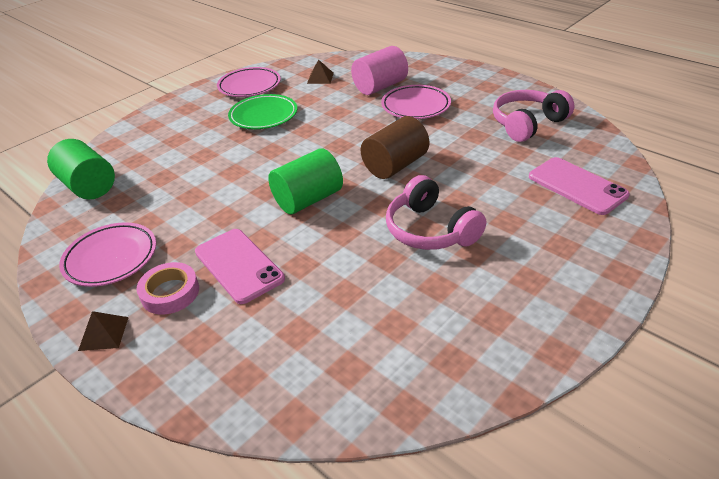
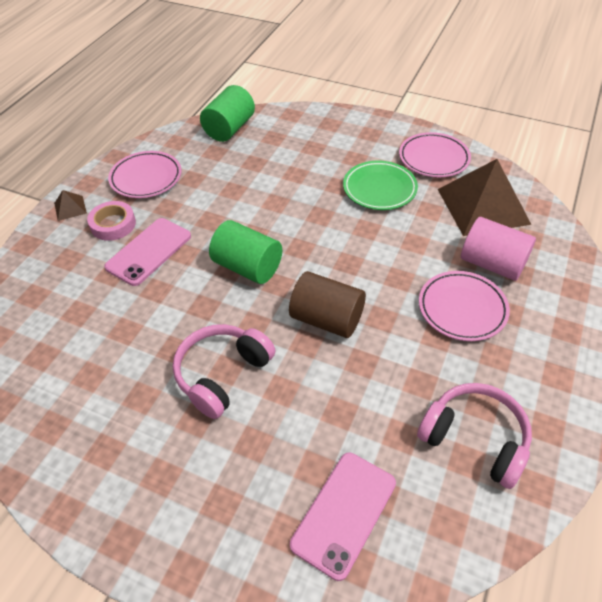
camera: 70 degrees right, 10 degrees up
(320, 78) = (483, 206): brown pyramid -> brown pyramid, size x2.44

